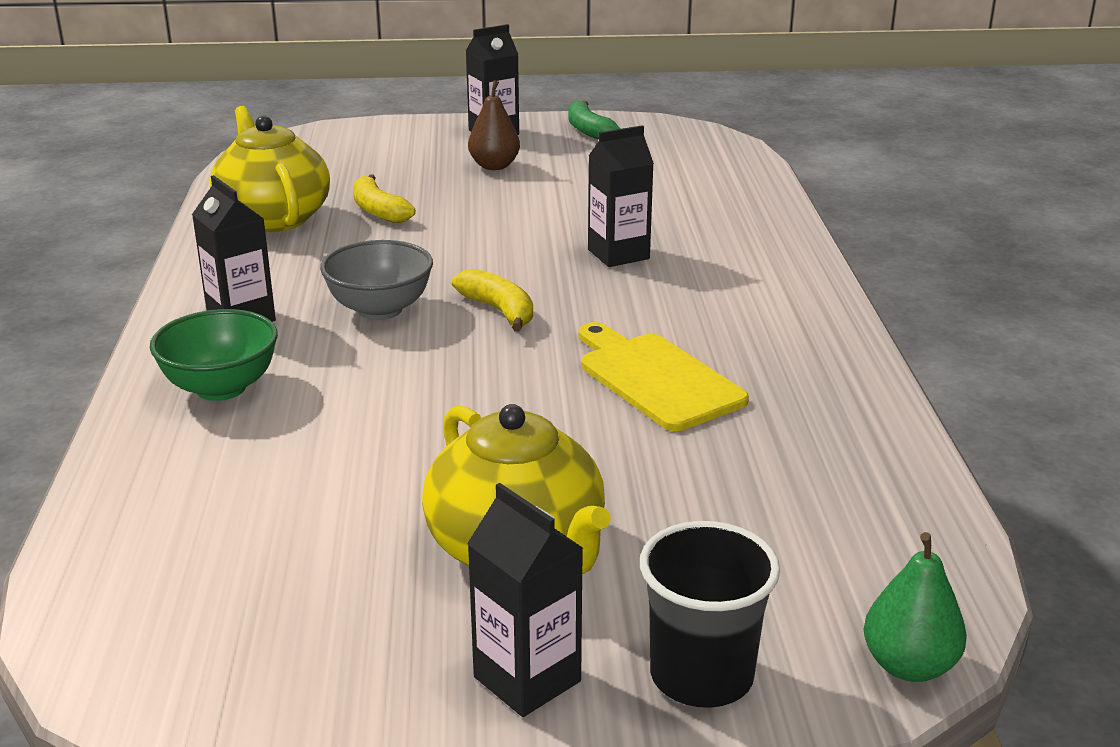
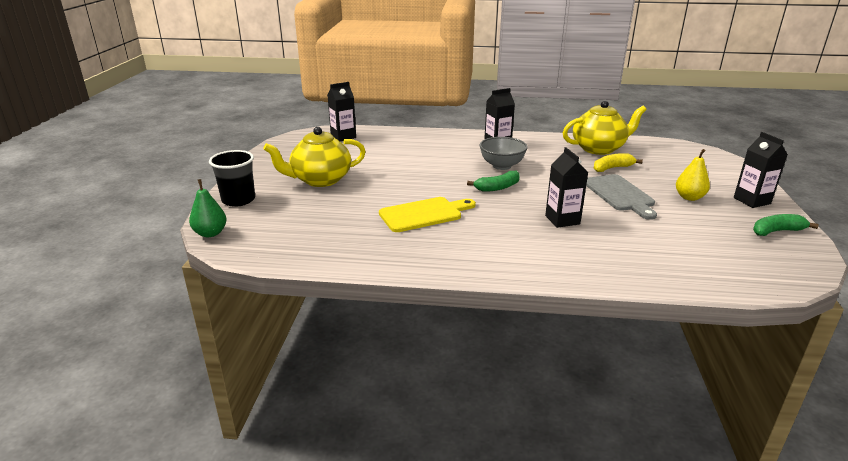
camera: 100 degrees right, 0 degrees up
(221, 388) = (444, 142): green bowl -> none
(494, 166) = (689, 197): brown pear -> yellow pear
(499, 210) = (619, 194): none -> grey cutting board
(499, 310) = (497, 187): yellow banana -> green banana
(527, 679) = (260, 177): black carton -> black carton (343, 137)

